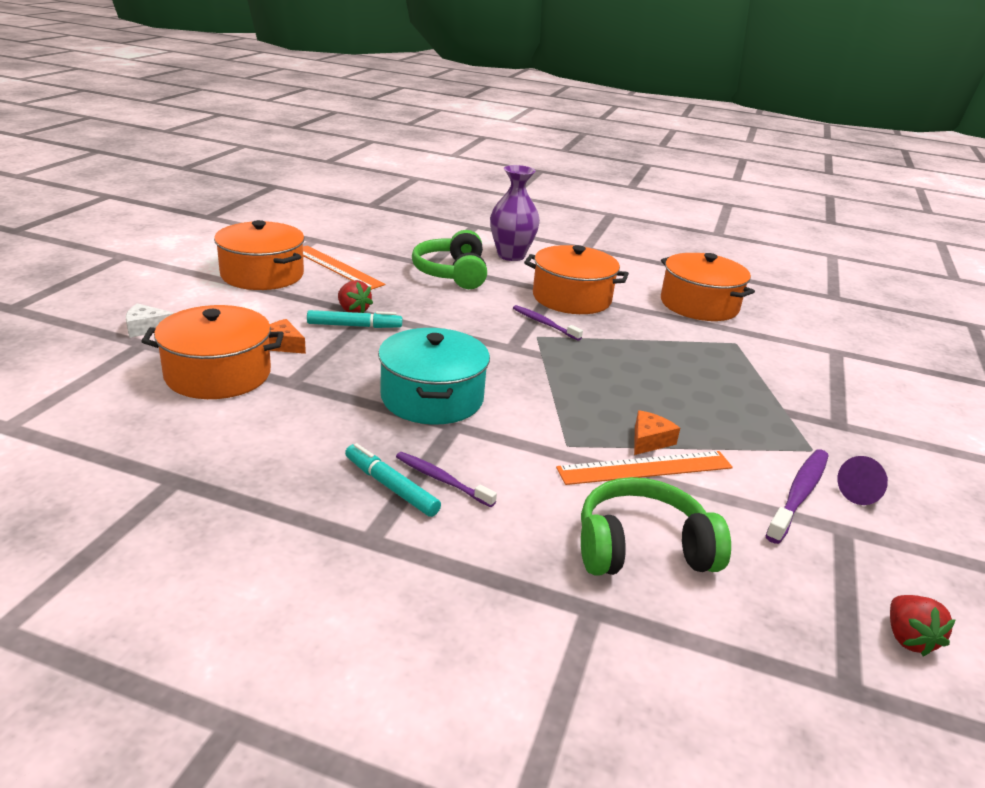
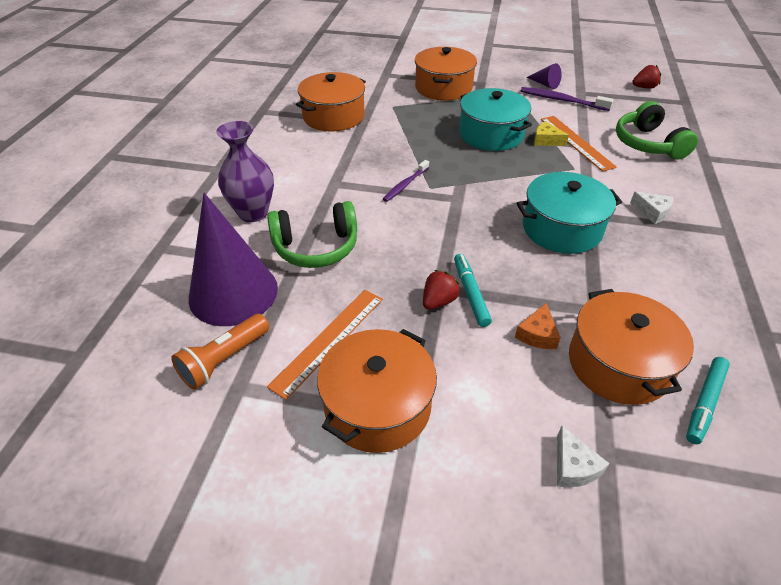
camera: 95 degrees left, 15 degrees up
(341, 237) = (224, 360): none -> orange flashlight
(390, 487) = (677, 231): turquoise marker -> turquoise marker (704, 403)
(409, 243) = (233, 293): none -> purple cone
(441, 480) = (652, 212): purple toothbrush -> white cheese
(571, 298) = (346, 173): orange pot -> orange pot (443, 88)
(649, 440) = (546, 140): orange cheese -> yellow cheese
(664, 398) = (491, 134): none -> turquoise pot

